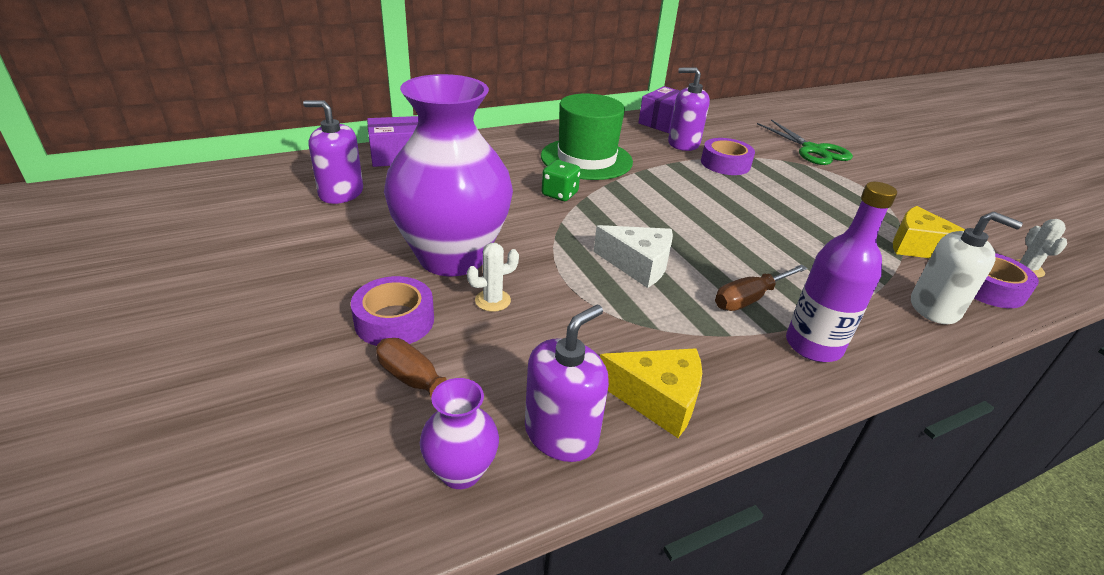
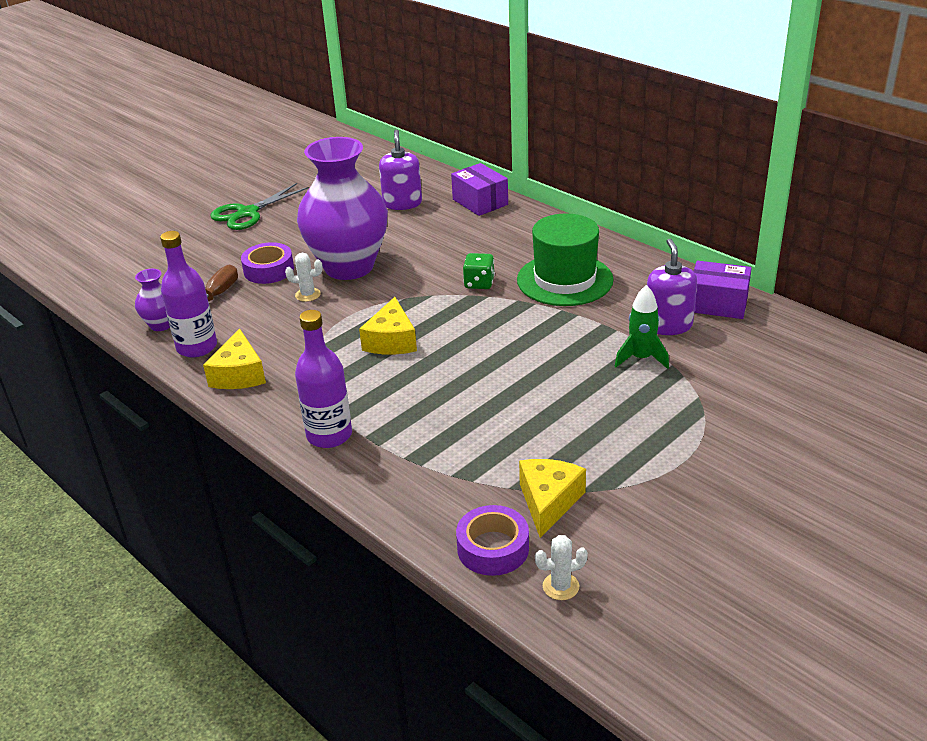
camera: 75 degrees right, 0 degrees up
(492, 300) = (308, 295): white cactus -> white cactus turned 45 degrees counterclockwise
(561, 434) = (197, 347): purple soap dispenser -> purple bottle
(638, 265) = (391, 341): white cheese -> yellow cheese
(725, 164) = (641, 358): purple tape -> green rocket
(750, 298) = (377, 399): brown screwdriver -> none
(813, 150) = (759, 418): green scissors -> green scissors (248, 213)
(934, 308) = (427, 506): white soap dispenser -> none

